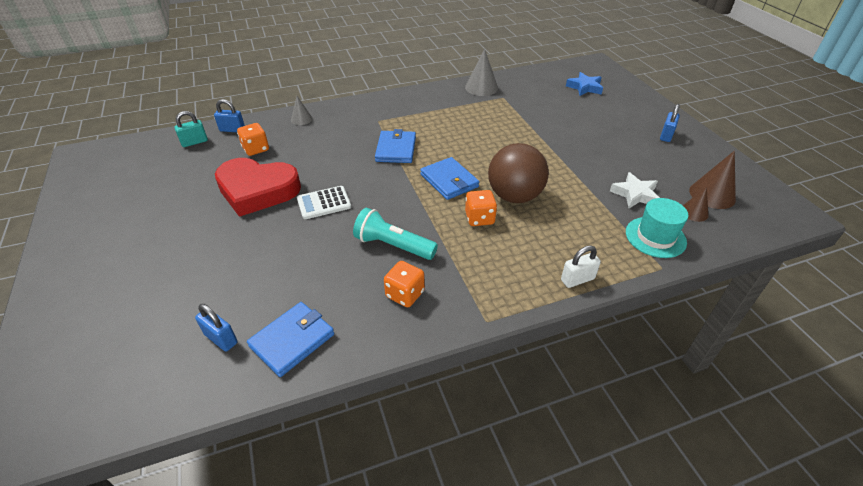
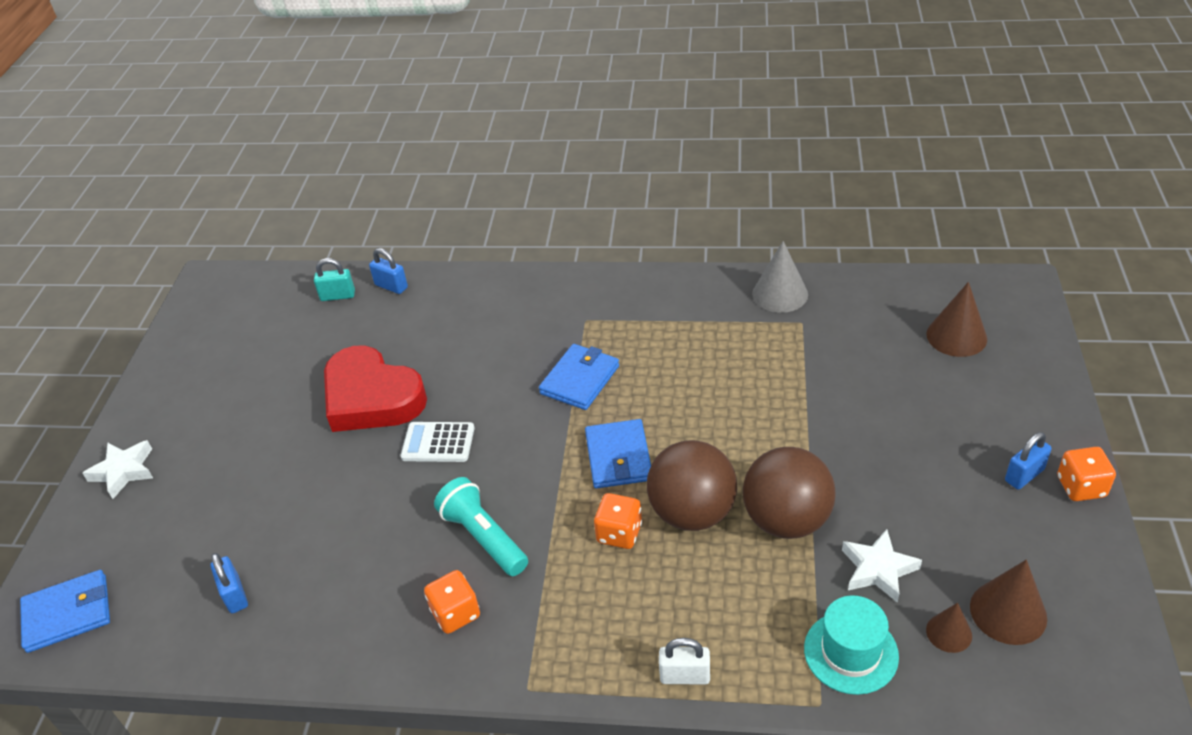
camera: 30 degrees right, 0 degrees up
(67, 287) = (123, 471): none -> white star
(256, 149) = (403, 328): orange dice -> orange dice (1081, 487)
(292, 340) = (302, 626): blue wallet -> blue wallet (68, 613)
(301, 119) = (485, 290): grey cone -> none
(569, 185) = (786, 520): none -> brown ball
(584, 87) = (956, 336): blue star -> brown cone

